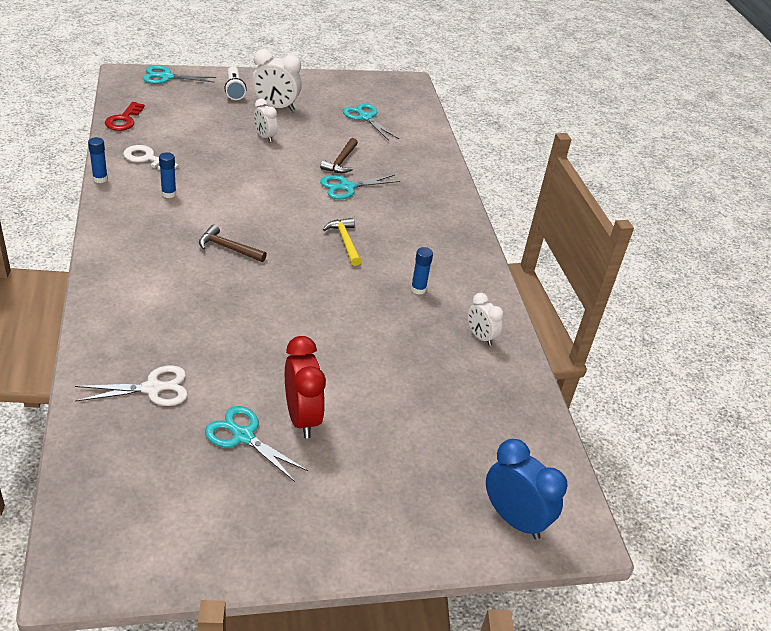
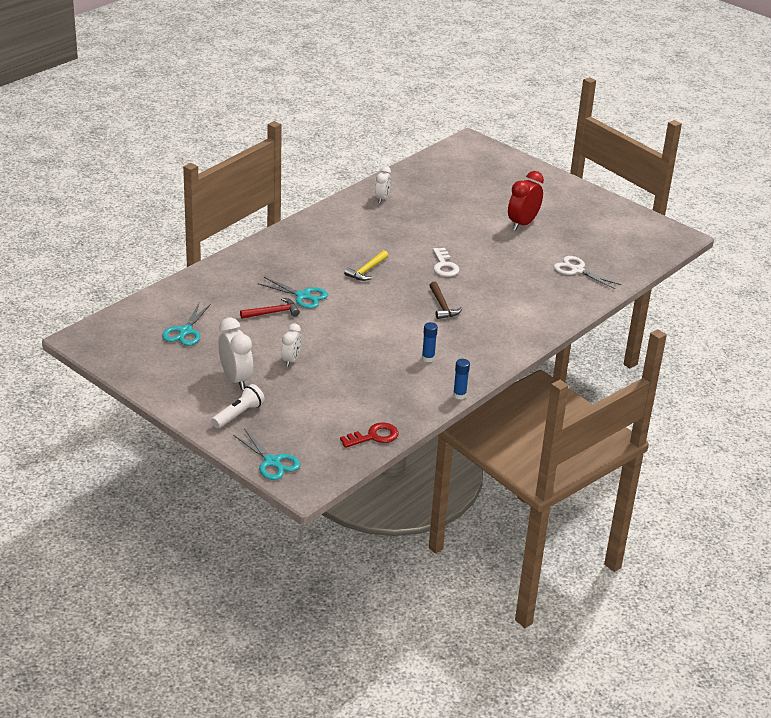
camera: 125 degrees left, 5 degrees down
(146, 158) = (405, 392): white key -> white key (444, 266)
(243, 436) = (559, 233): turquoise scissors -> none
(341, 162) = (273, 313): brown hammer -> red hammer
(418, 289) = (372, 230): blue glue stick -> none
(514, 519) = (488, 156): blue clock -> none

